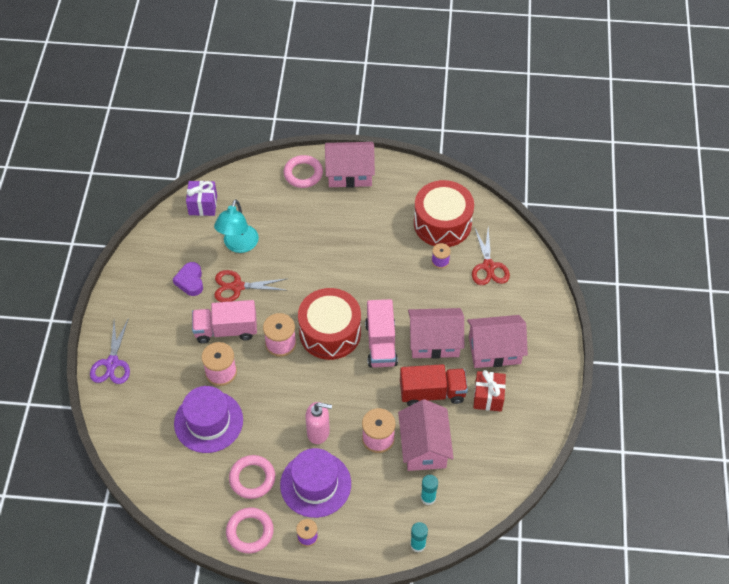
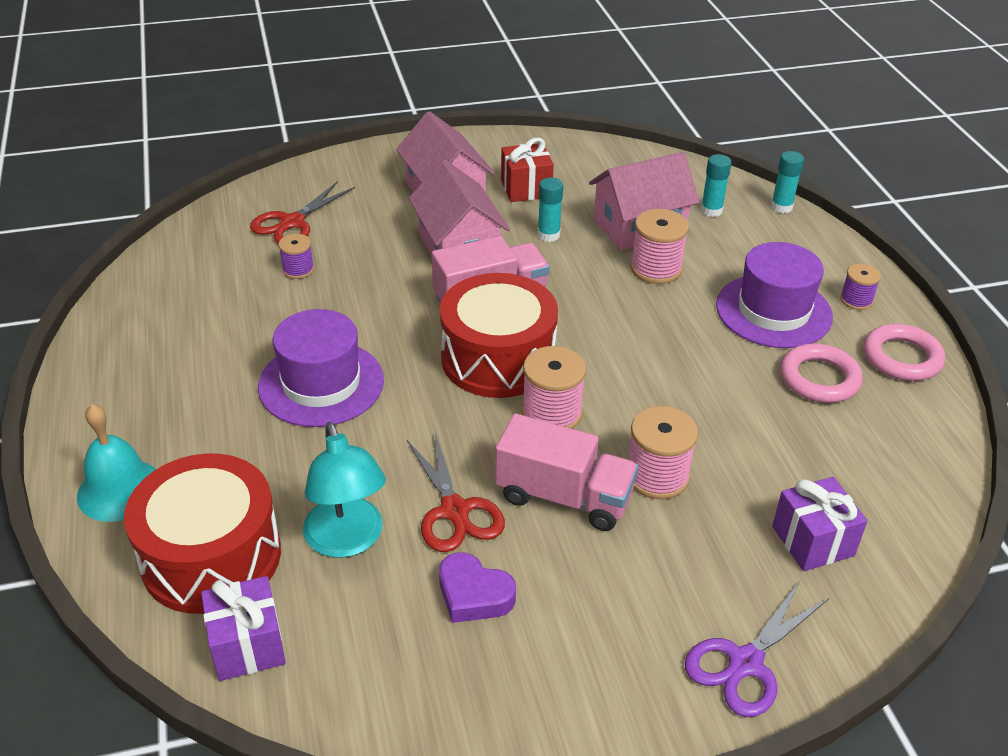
camera: 110 degrees left, 15 degrees down
(112, 363) = (745, 662): purple scissors -> purple scissors turned 150 degrees clockwise
(155, 419) = (813, 541): none -> purple gift
(190, 281) = (473, 594): purple heart -> purple heart turned 60 degrees clockwise
(208, 421) = (763, 462): purple hat -> purple hat (321, 383)
(226, 330) = (564, 497): pink truck -> pink truck turned 45 degrees counterclockwise
(238, 245) = (347, 541): turquoise lamp -> turquoise lamp turned 75 degrees clockwise
(303, 174) = (119, 490): pink ring -> turquoise bell
(318, 432) = (689, 328): pink soap dispenser -> none
(349, 173) = (110, 419): pink house -> none
(432, 393) = (548, 235): red truck -> turquoise glue stick
(442, 223) = (214, 281): red drum -> red drum (211, 557)
(488, 266) = (292, 222): red scissors -> red scissors turned 150 degrees clockwise

